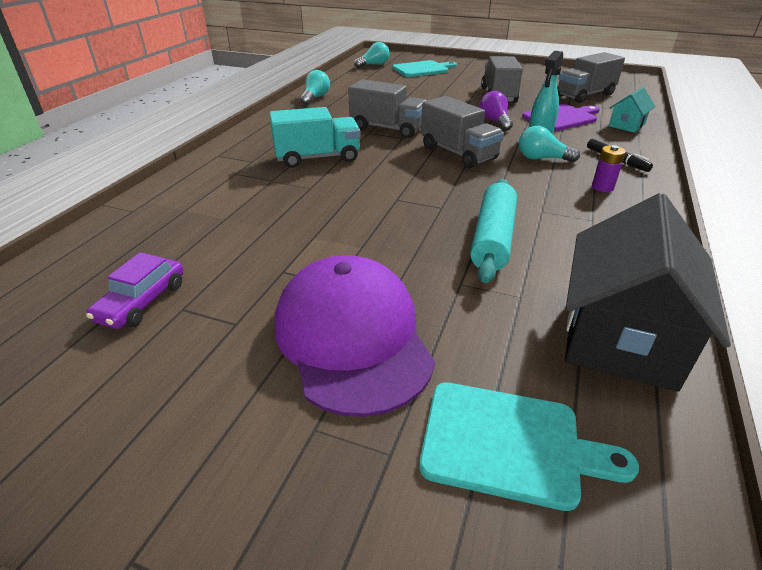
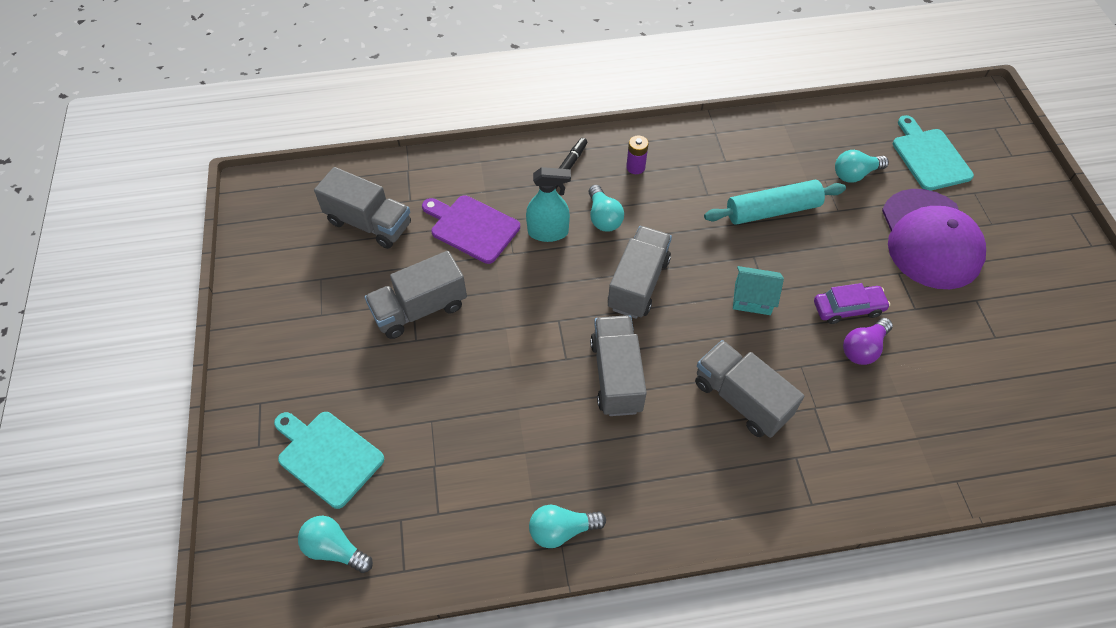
camera: 120 degrees left, 20 degrees up
(142, 302) = (1014, 364): purple car -> purple car (848, 308)
(317, 158) = (741, 399): turquoise truck -> grey truck
(352, 337) = (930, 239): purple cap -> purple cap turned 45 degrees counterclockwise
(495, 122) = (524, 282): purple light bulb -> purple light bulb (863, 348)
(514, 328) = (855, 174): none -> turquoise light bulb
(620, 337) = (821, 133): black house -> none
(626, 125) = (463, 172): turquoise house -> turquoise house (752, 299)

